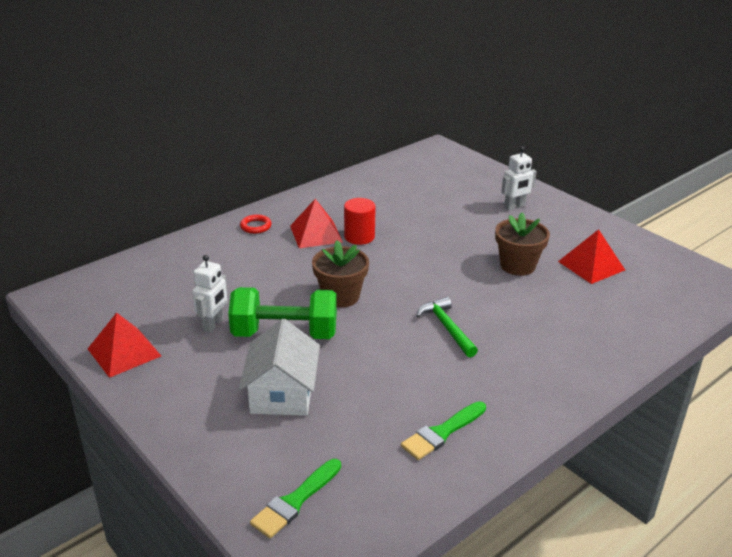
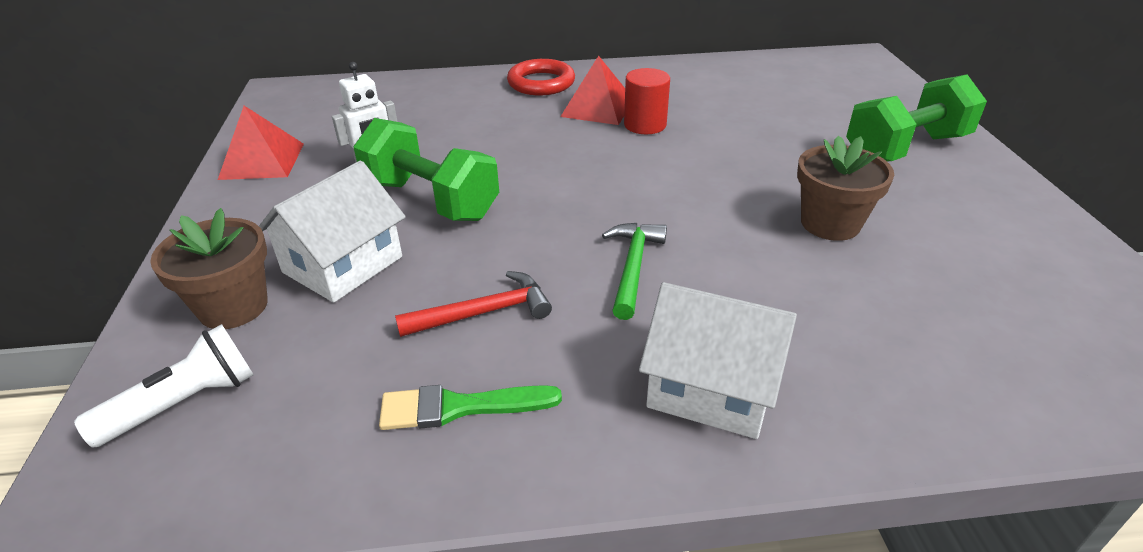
camera: 35 degrees right, 5 degrees up
(255, 226) = (541, 83): red ring -> red ring, size x1.70
(295, 501) = (185, 403): green brush -> white flashlight
(340, 296) = (543, 182): brown flower pot -> brown flower pot (233, 307)
(397, 384) = (483, 312): none -> red hammer
(514, 207) = (906, 148): white robot -> green dumbbell
(542, 370) = (712, 387): none -> white house
(591, 265) = (961, 263): red pyramid -> none

